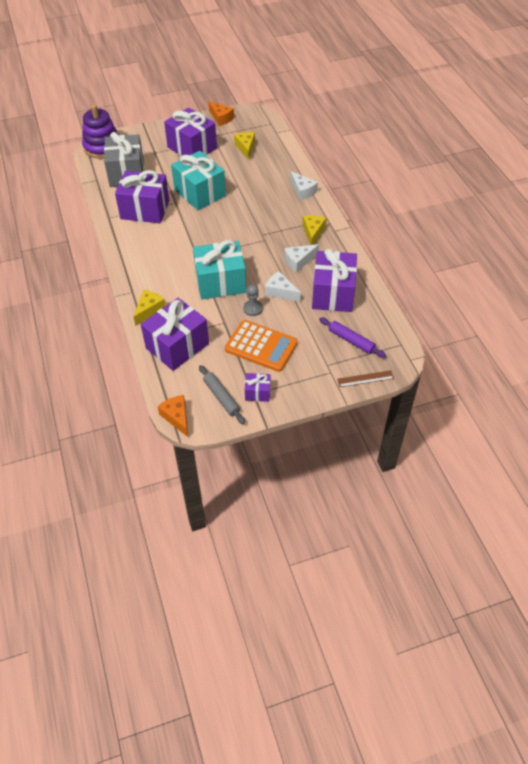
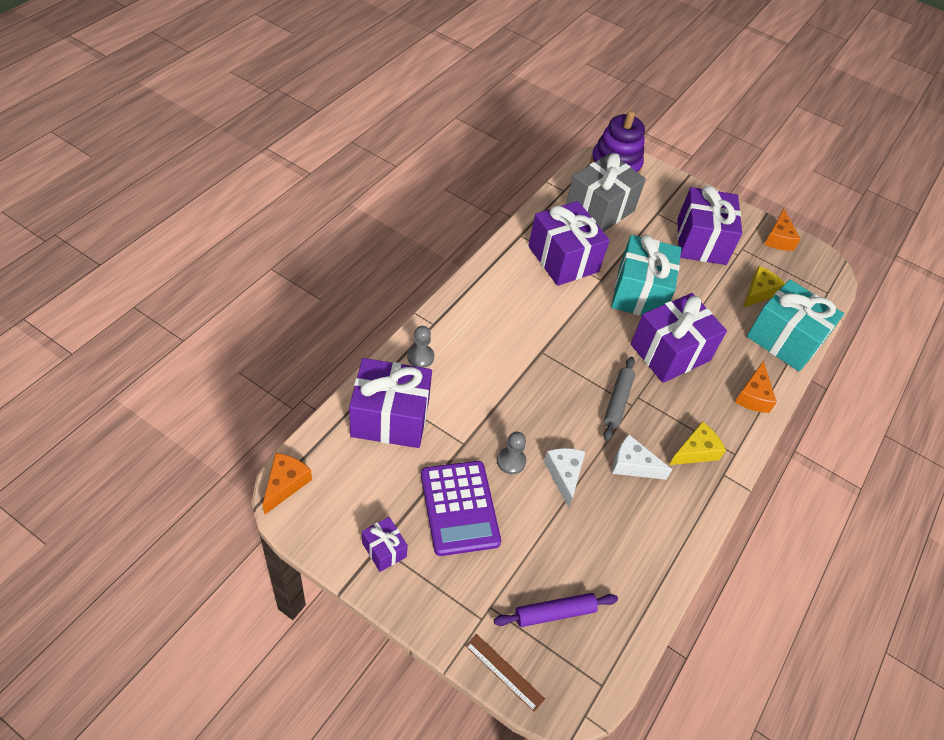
camera: 45 degrees right, 0 degrees up
(149, 310) = (420, 357): yellow cheese -> grey pawn
(220, 282) = (522, 401): turquoise gift -> turquoise gift (784, 340)
(221, 397) = (348, 513): grey rolling pin -> grey rolling pin (617, 401)
(261, 346) = (459, 508): orange calculator -> purple calculator
(302, 191) = (753, 396): white cheese -> orange cheese
(333, 294) = (615, 540): purple gift -> purple gift (670, 352)
(351, 341) = (554, 613): purple rolling pin -> purple rolling pin turned 75 degrees clockwise

